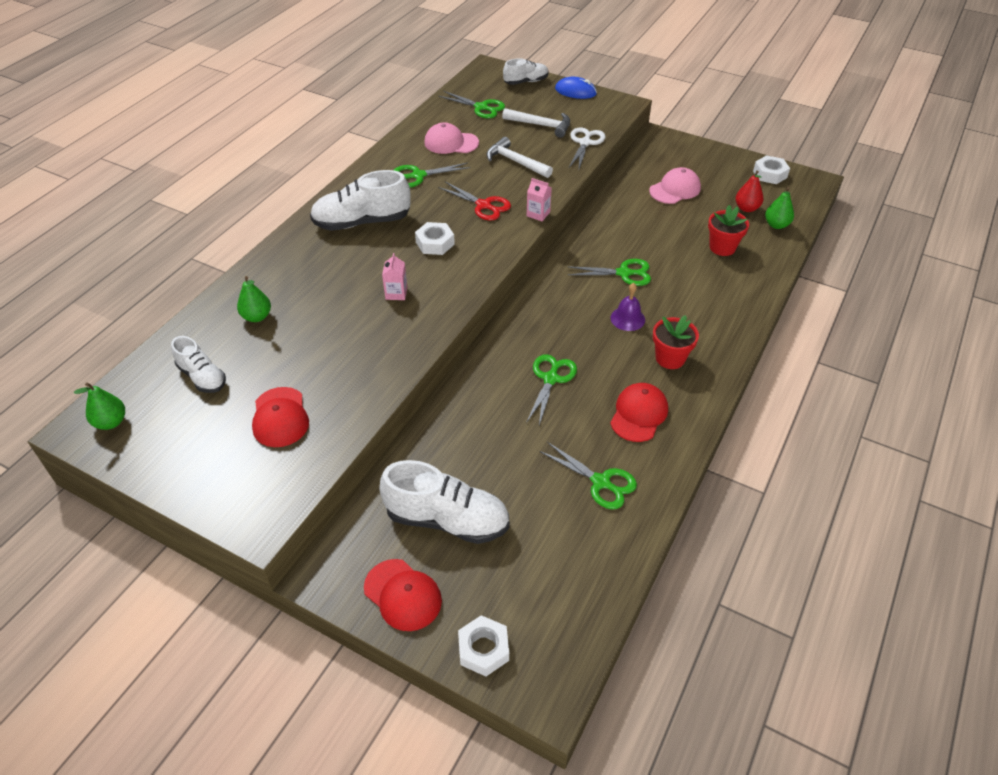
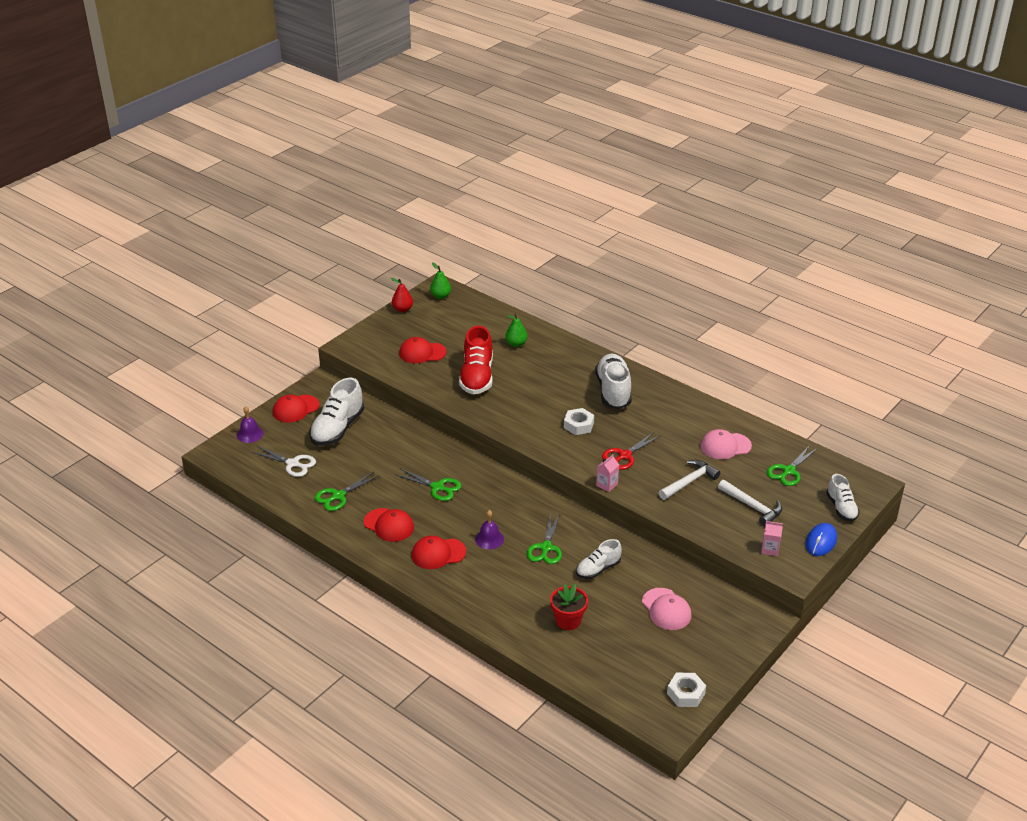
camera: 100 degrees right, 10 degrees down
(202, 377) = (466, 325): white shoe -> white shoe (598, 569)
(341, 346) = (477, 377): none -> red shoe
(396, 293) = (524, 403): pink carton -> pink carton (770, 549)
(418, 175) = (674, 423): green scissors -> none
(451, 143) = (725, 446): pink cap -> pink cap turned 120 degrees counterclockwise
(483, 649) = (250, 434): white nut -> purple bell
(541, 125) = (752, 507): white hammer -> white hammer turned 75 degrees counterclockwise
(585, 143) = (717, 532): white scissors -> white scissors (292, 464)
(670, 358) = (438, 553): red flower pot -> red cap
(746, 208) = (627, 656): red pear -> red pear (402, 309)
(776, 225) = (595, 671): green pear -> none

